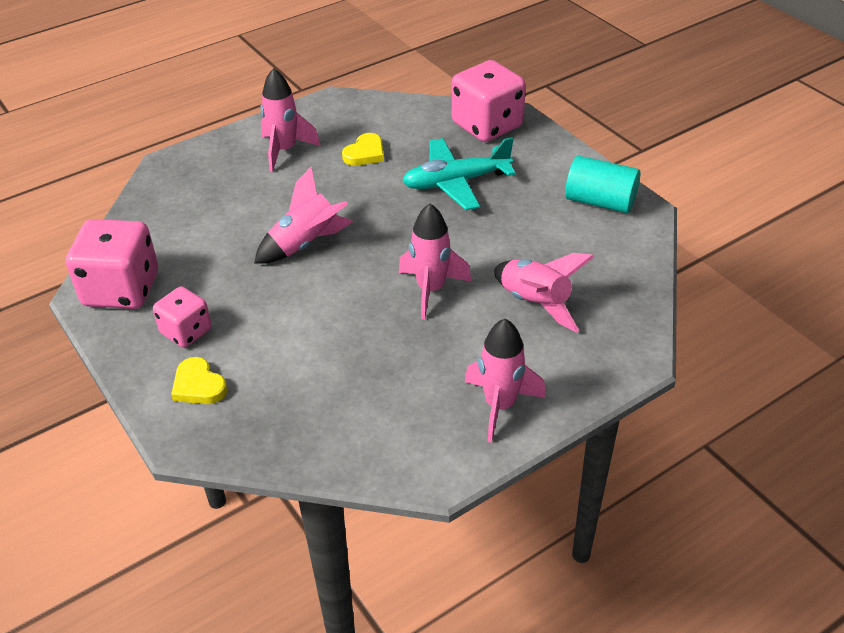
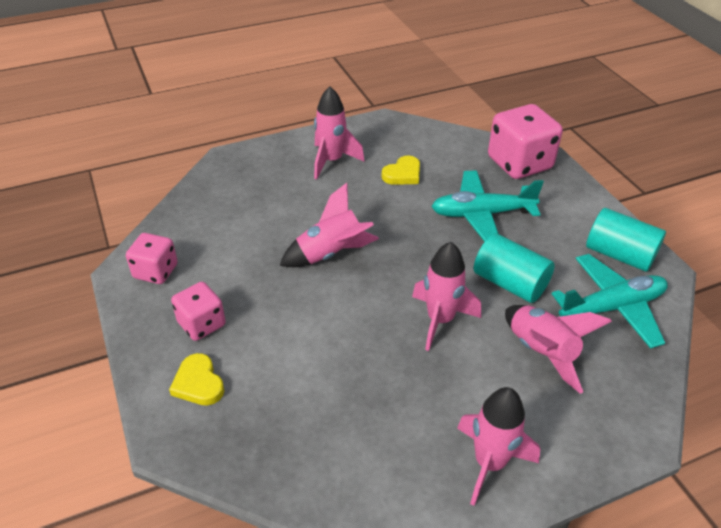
camera: 10 degrees right, 0 degrees up
(121, 289) = (156, 271): pink dice -> pink dice, size x0.58
(495, 245) = (509, 283): none -> turquoise cylinder
(598, 252) = (612, 308): none -> turquoise plane

